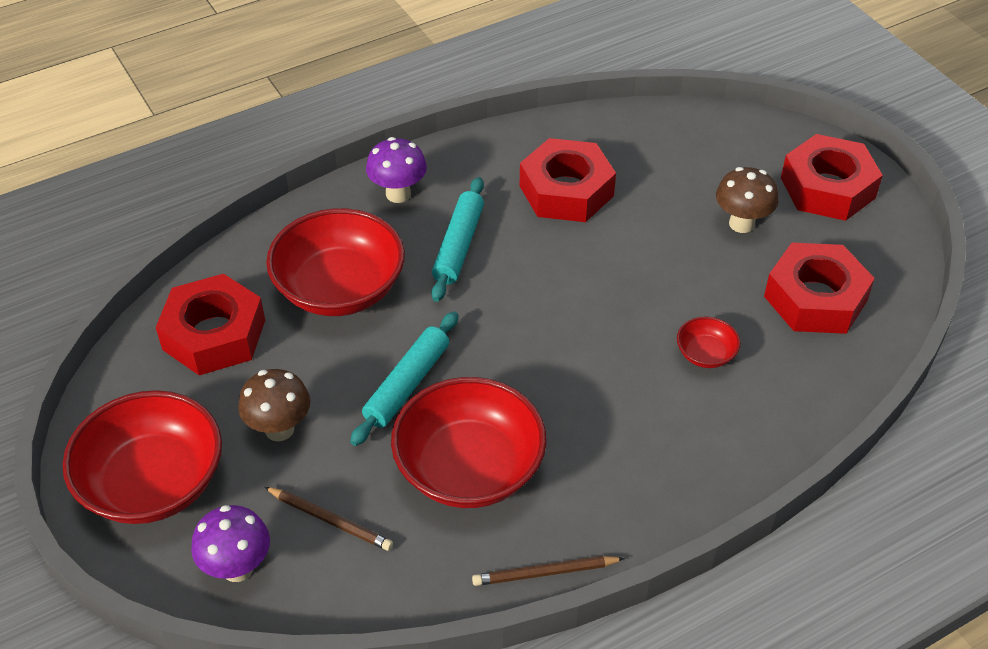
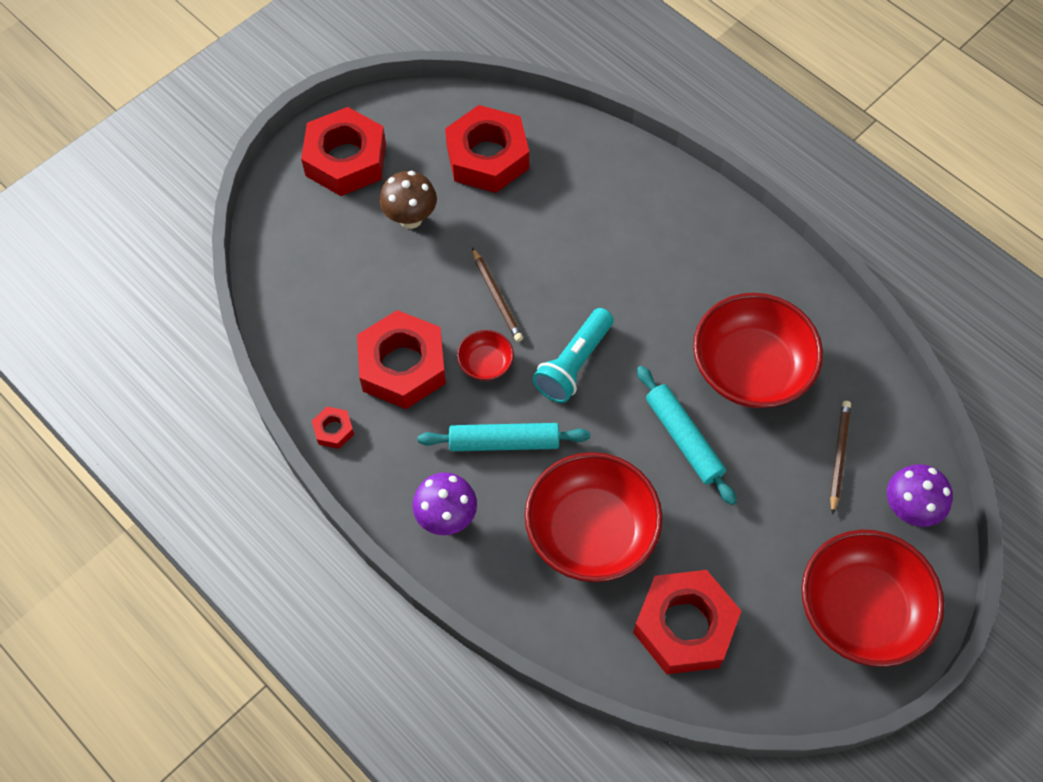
camera: 105 degrees left, 15 degrees up
(279, 429) = (768, 527): brown mushroom -> none
(407, 385) = (684, 438): turquoise rolling pin -> turquoise rolling pin turned 45 degrees clockwise
(514, 137) = (333, 430): none -> red nut
(526, 315) = (574, 364): none -> turquoise flashlight
(545, 573) = (821, 296): brown pencil -> brown pencil (496, 297)
(705, 354) = (574, 225): red bowl -> red bowl (486, 363)

